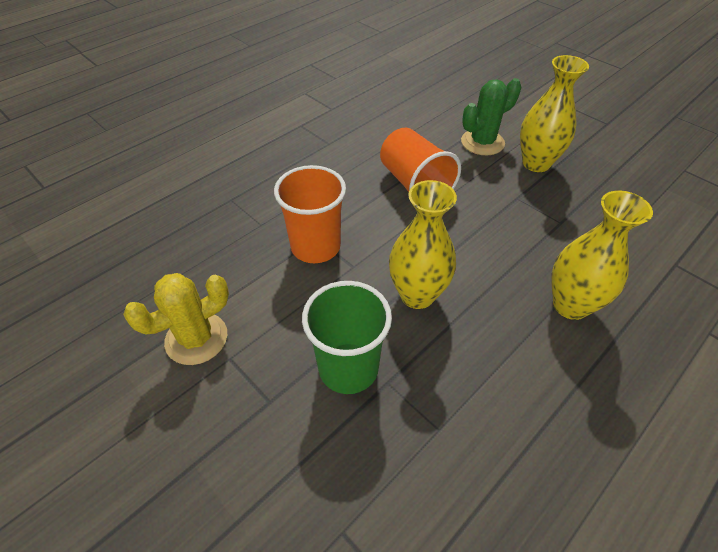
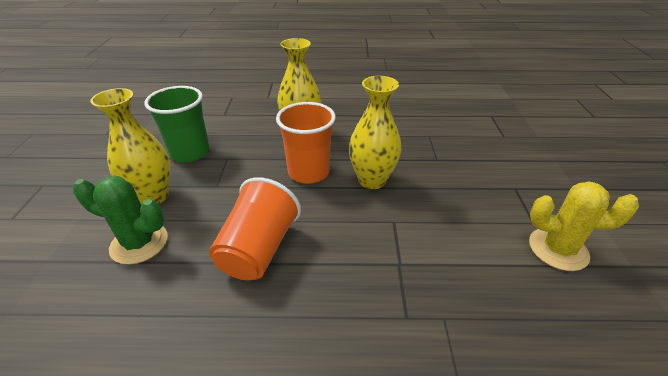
camera: 135 degrees left, 10 degrees down
(315, 246) = (408, 255): orange cup -> orange cup (308, 172)
(348, 368) = (453, 175): green cup -> green cup (190, 152)

